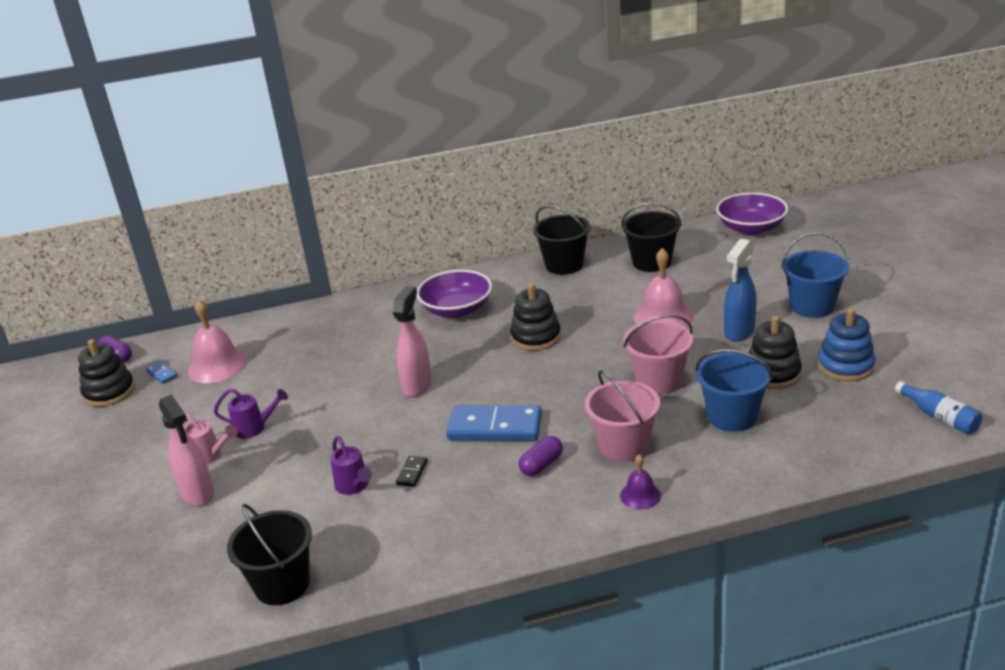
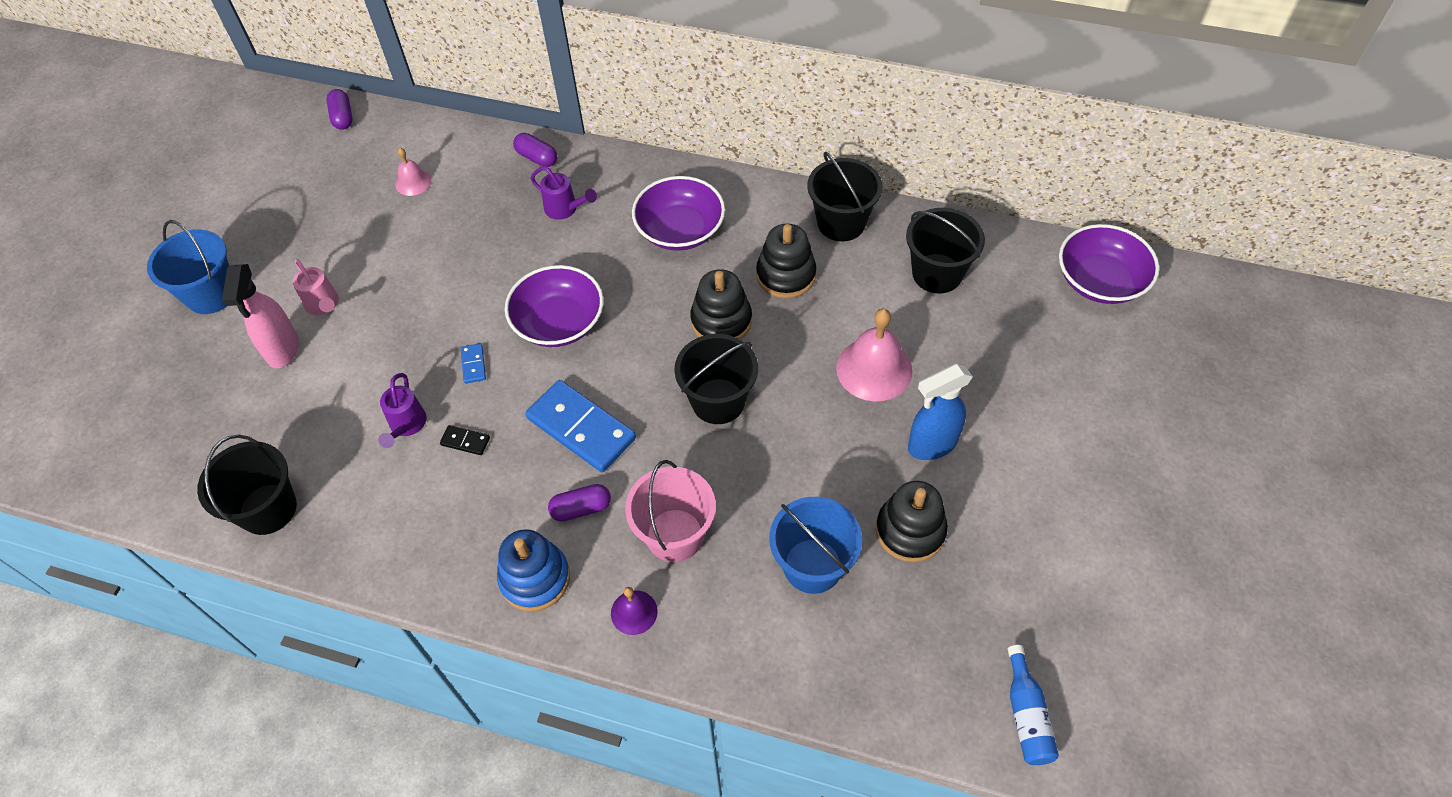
camera: 30 degrees right, 25 degrees up
(109, 392) = (305, 164): black stacking toy -> black stacking toy (786, 275)
(162, 374) = (361, 166): blue domino -> blue domino (473, 364)
(217, 365) = (413, 182): pink bell -> pink bell, size x0.54
(254, 428) = (383, 291): purple watering can -> purple watering can (565, 209)
(308, 317) = (537, 158): none -> purple capsule
(412, 473) = (465, 441): black domino -> black domino turned 60 degrees clockwise
(417, 385) = (559, 322): pink spray bottle -> purple bowl
(578, 373) = (718, 401): none -> black bucket
(658, 381) = (785, 464): pink bucket -> none
(812, 306) = (1049, 455): blue bucket -> blue bucket (211, 294)
(845, 366) = (998, 571): blue stacking toy -> blue stacking toy (535, 578)

